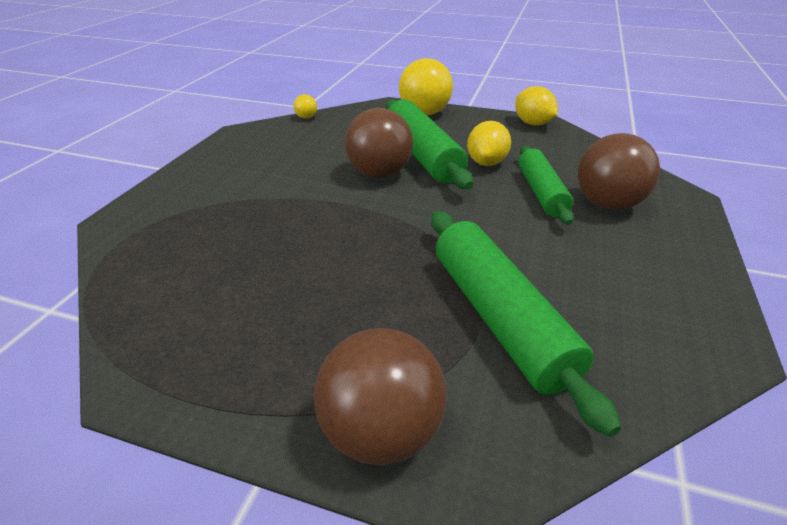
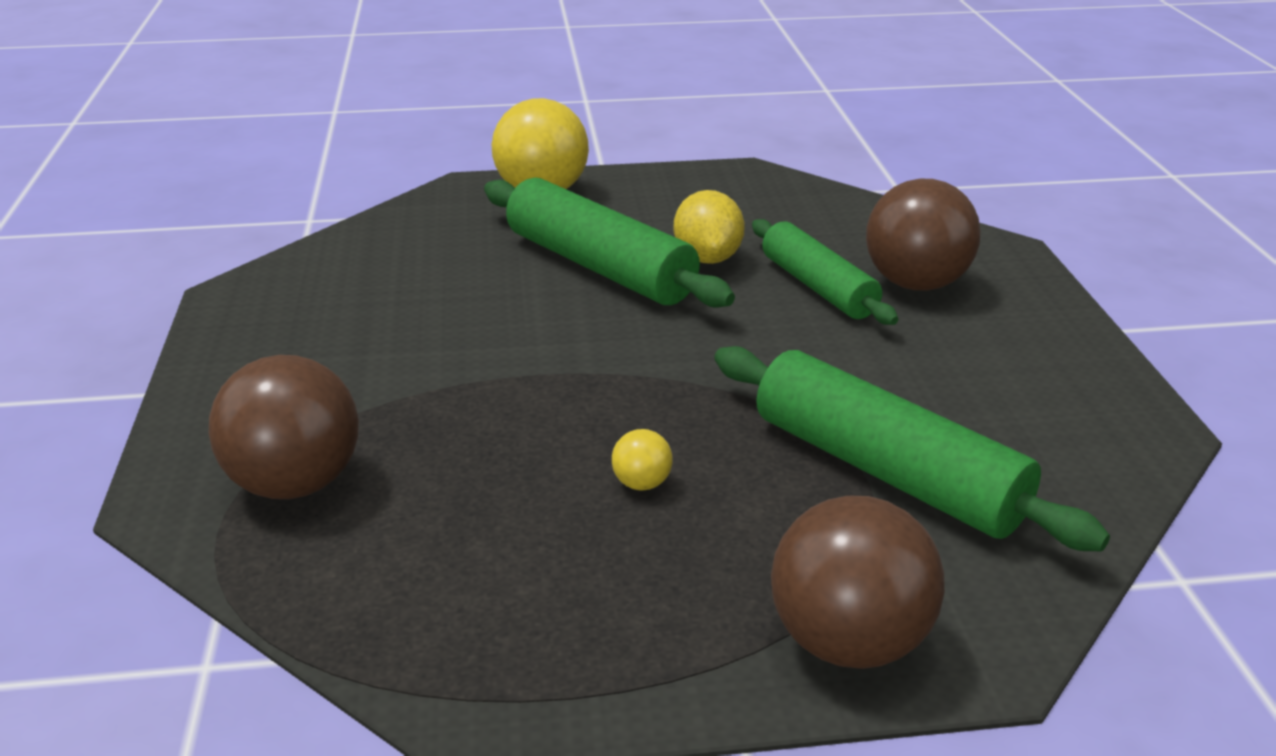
camera: 25 degrees left, 5 degrees down
(306, 117) = (336, 240): yellow ball -> yellow ball (642, 484)
(379, 174) = (556, 313): brown ball -> brown ball (295, 484)
(532, 123) = (728, 178): yellow lemon -> none

